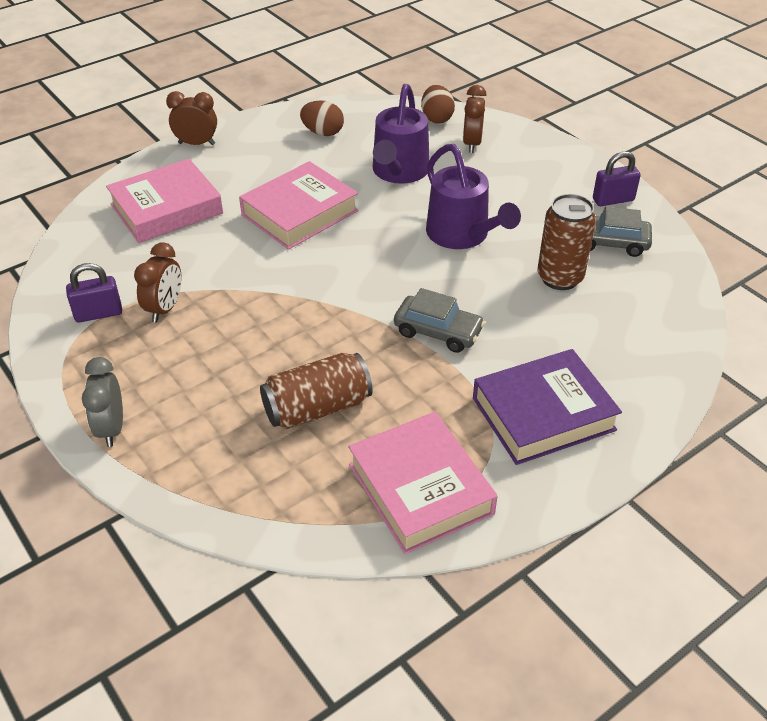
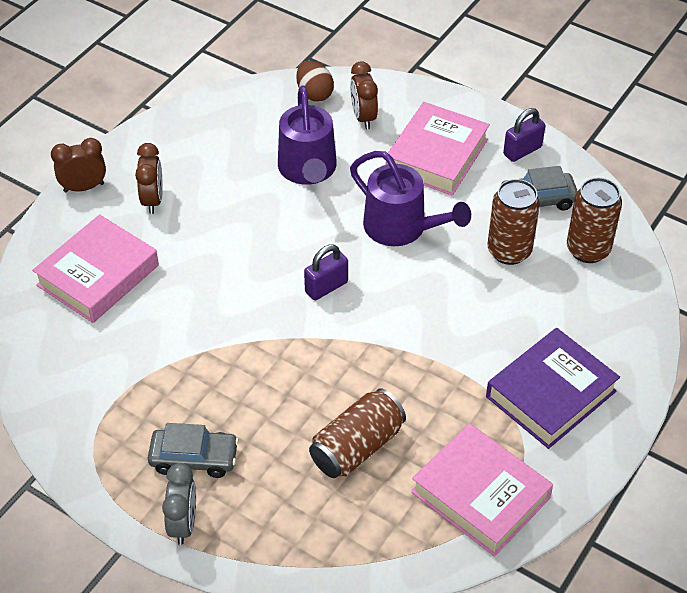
camera: 20 degrees left, 5 degrees up
(98, 313) = (100, 412): purple padlock -> purple padlock (326, 287)
(111, 428) = (183, 524): grey clock -> grey clock turned 150 degrees counterclockwise
(165, 309) = (162, 388): brown clock -> brown clock (153, 200)
(300, 213) = (235, 244): pink book -> pink book (437, 155)
(323, 133) = (208, 140): brown egg -> none
(438, 331) = (426, 339): grey car -> grey car (194, 458)
(643, 295) = (588, 250): none -> brown can

